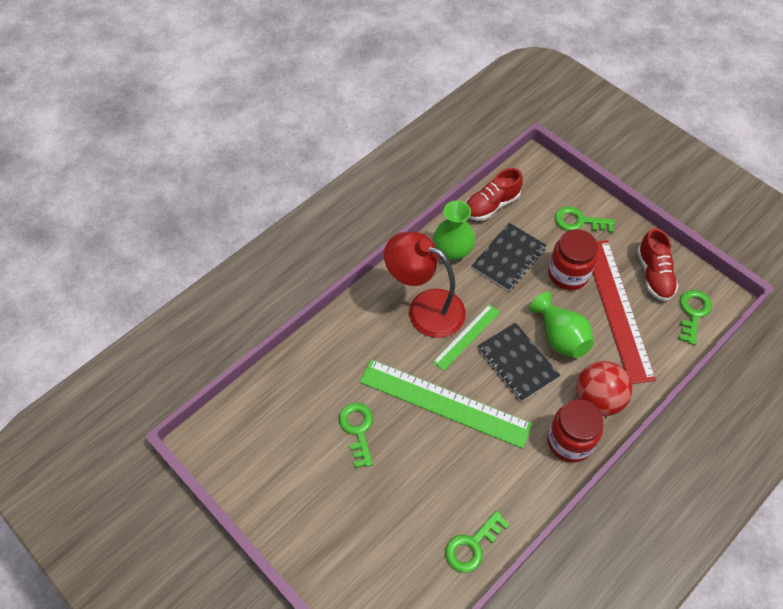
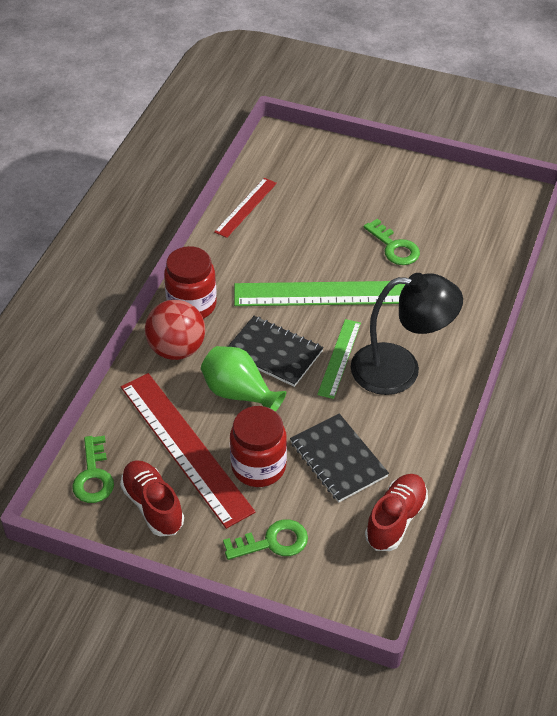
camera: 155 degrees right, 10 degrees down
(425, 308) = (400, 369): red lamp -> black lamp
(452, 250) = (409, 443): green vase -> none
(472, 545) = (246, 207): green key -> red ruler
(508, 258) = (338, 459): black notebook -> black notebook turned 45 degrees counterclockwise

